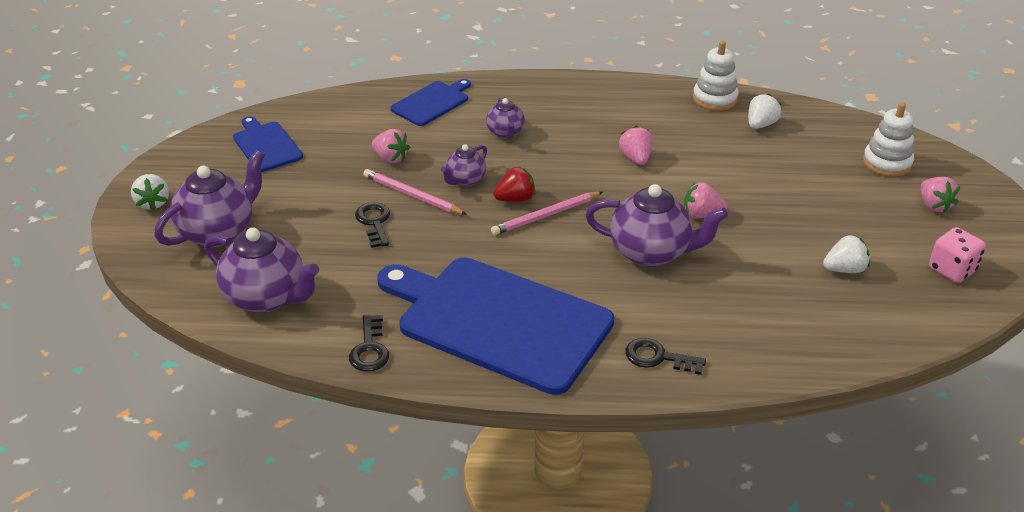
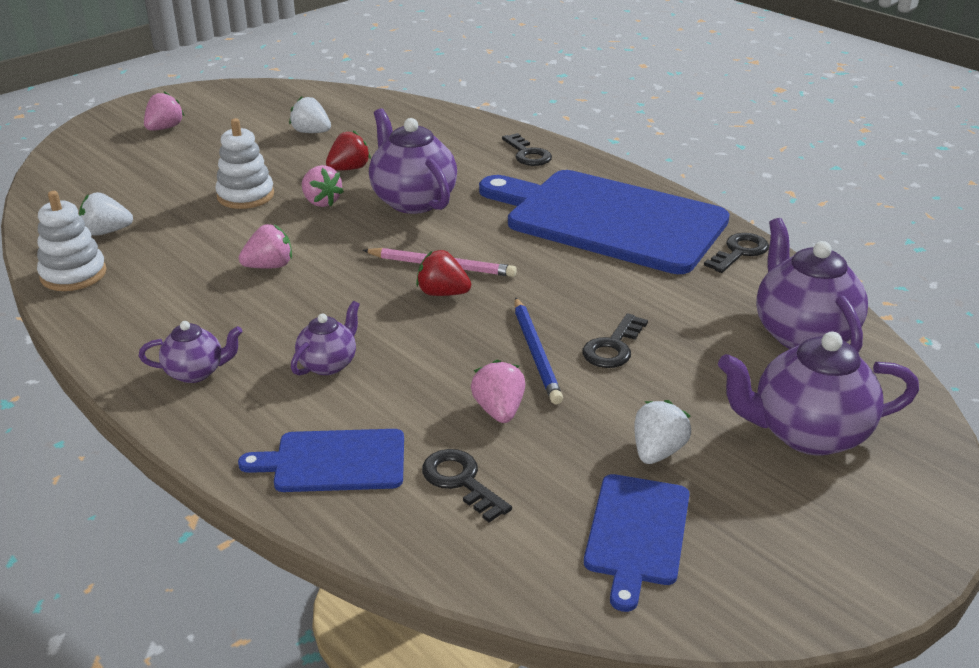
camera: 135 degrees left, 5 degrees down
(153, 203) = (877, 529): white strawberry -> white strawberry (657, 451)
(366, 124) = (461, 481): none -> black key
(412, 195) = (536, 353): pink pencil -> blue pencil
(465, 180) = (458, 338): purple teapot -> purple teapot (196, 372)
(498, 321) = (608, 220): blue cutting board -> blue cutting board turned 135 degrees clockwise
(636, 158) = (269, 266): pink strawberry -> pink strawberry turned 150 degrees counterclockwise
(744, 252) = (349, 169): none -> red strawberry
(887, 163) = (112, 160): white stacking toy -> white stacking toy (245, 196)
(952, 270) = (253, 103): pink dice -> none

